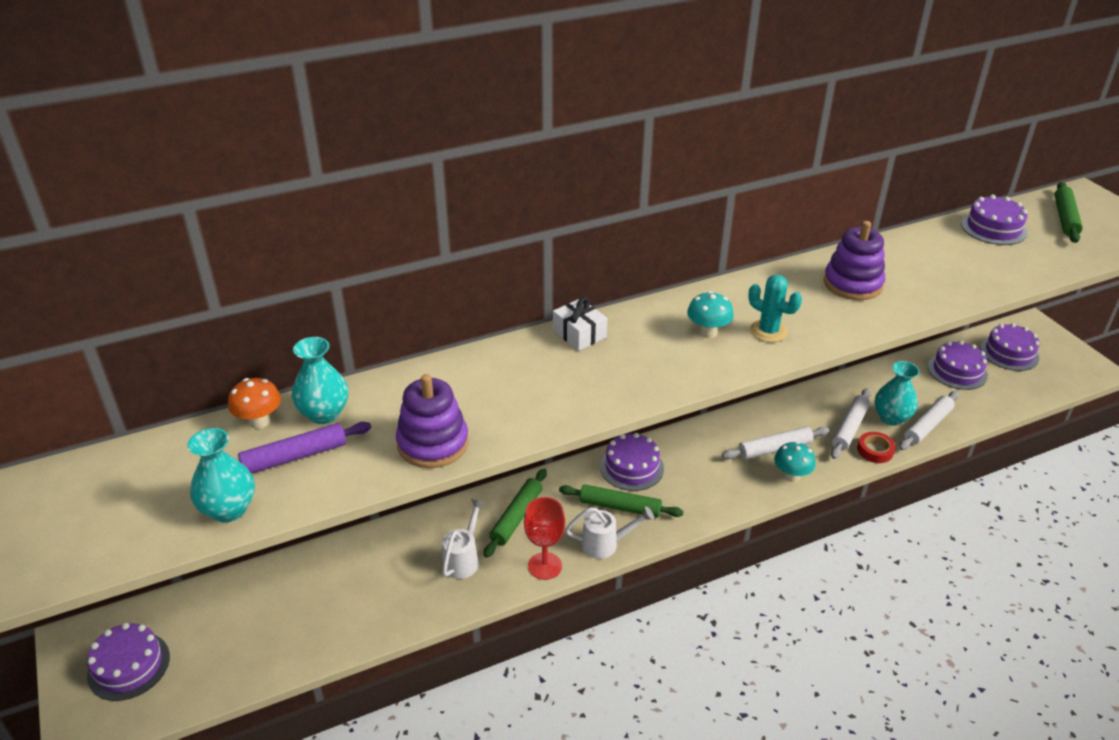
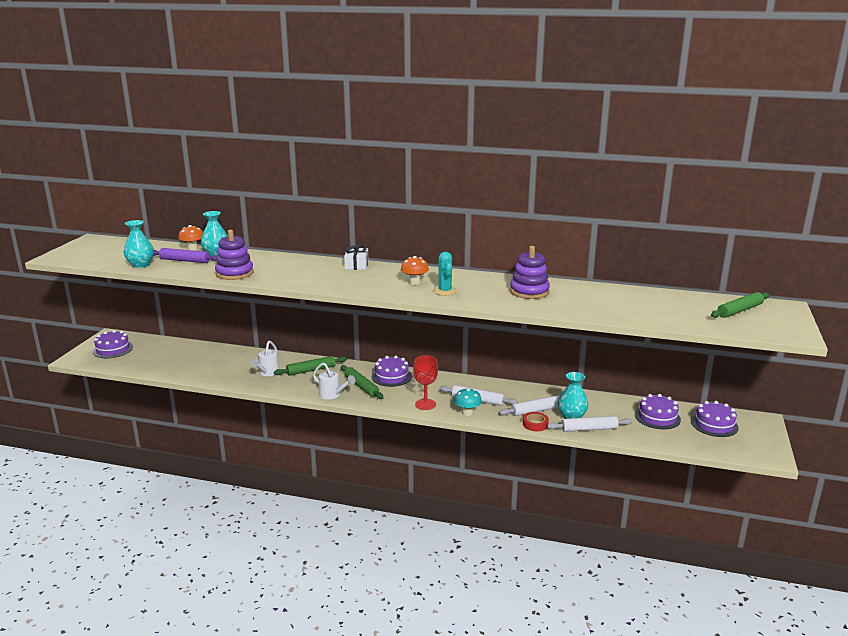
camera: 40 degrees right, 15 degrees down
(463, 559) = (267, 373): white watering can -> white watering can turned 135 degrees clockwise
(544, 566) = (295, 389): red goblet -> red goblet (425, 404)
(708, 332) = (414, 282): turquoise mushroom -> orange mushroom
(993, 228) = (674, 300): purple cake -> none

